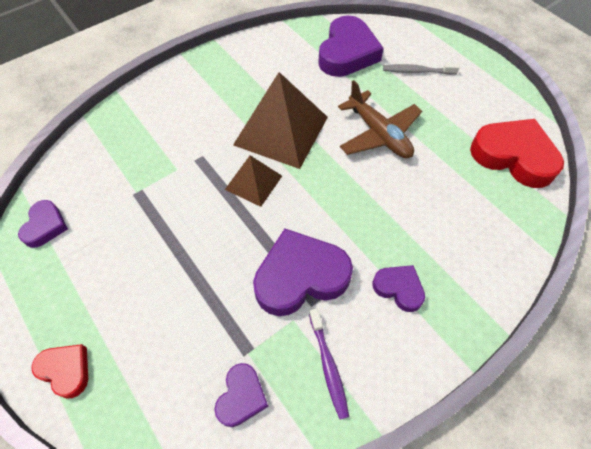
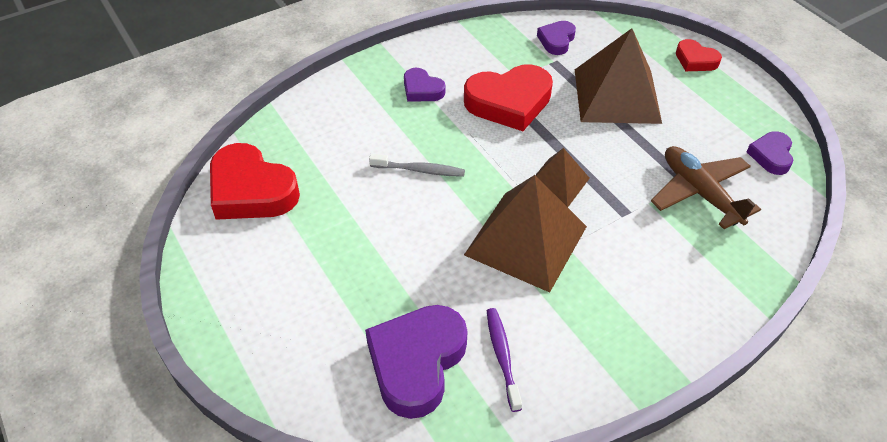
camera: 175 degrees left, 10 degrees down
(180, 297) = (616, 95): none -> brown pyramid
(300, 276) = (509, 102): purple heart -> red heart
(328, 366) = (490, 51): purple toothbrush -> purple toothbrush (502, 356)
(379, 134) = (402, 227): brown plane -> brown plane (700, 193)
(417, 71) = (317, 318): grey toothbrush -> grey toothbrush (420, 170)

